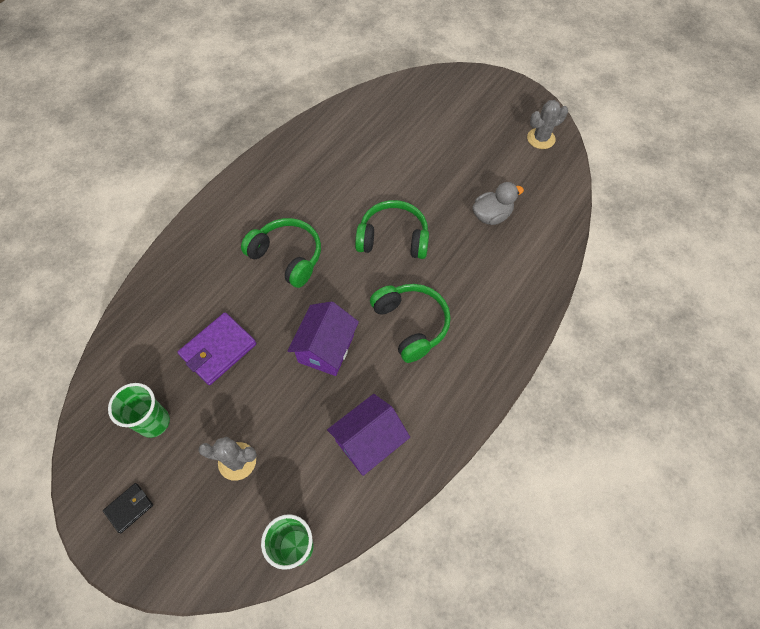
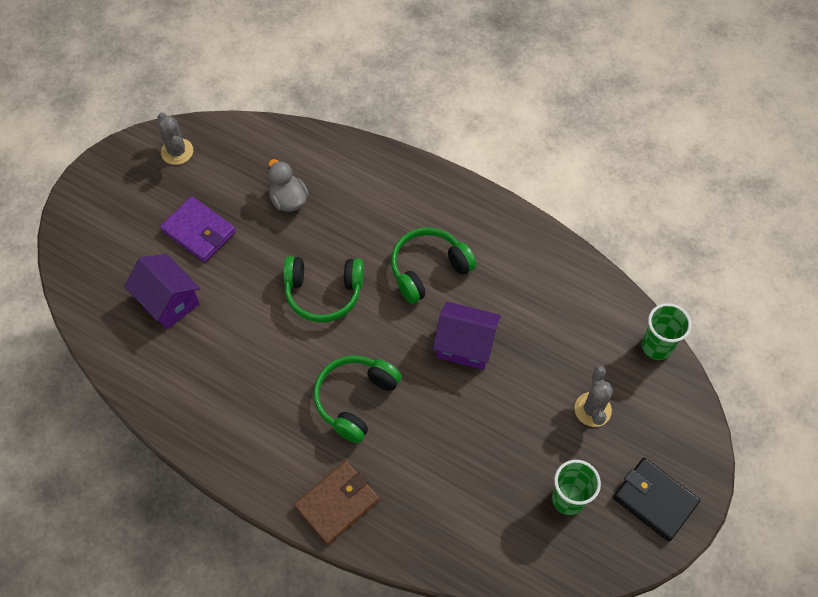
camera: 95 degrees left, 0 degrees up
(129, 508) = (654, 500): black wallet -> black wallet, size x1.81
(201, 240) = (337, 503): none -> brown wallet
(218, 350) = (479, 452): purple wallet -> purple wallet (199, 231)
(369, 442) = (554, 297): purple house -> purple house (168, 301)
(393, 238) = (323, 293): green headphones -> green headphones turned 90 degrees counterclockwise

